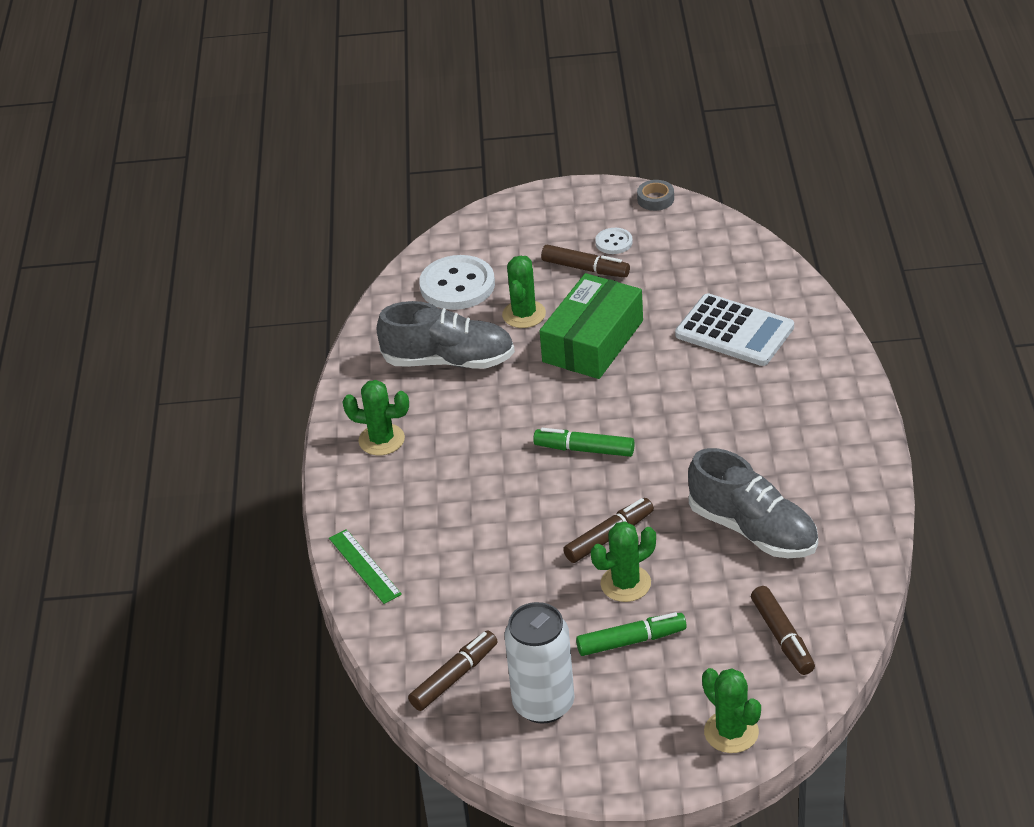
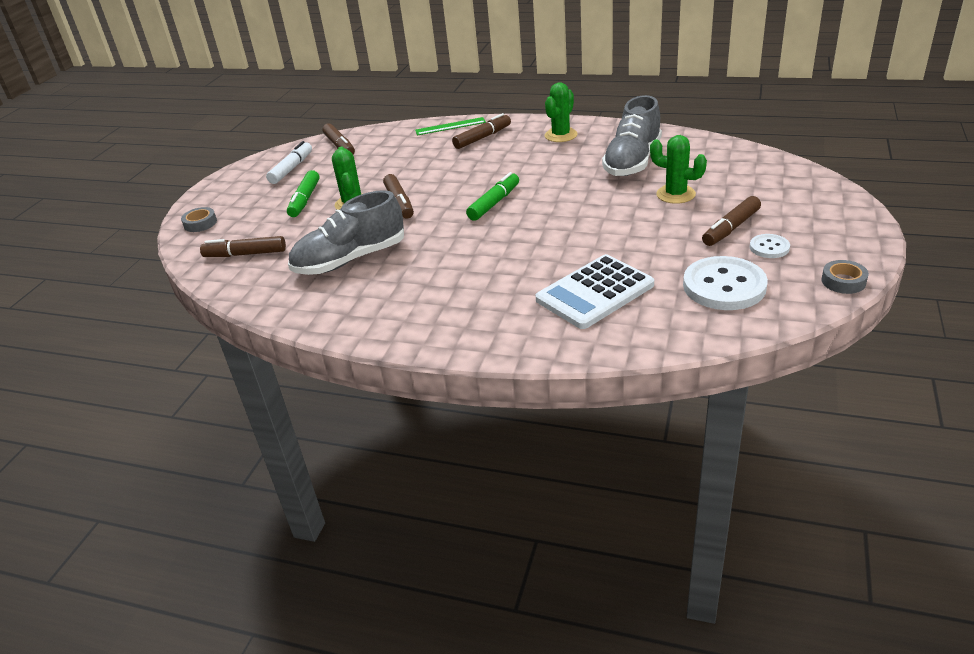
camera: 110 degrees right, 5 degrees down
(400, 517) = (482, 138): none -> brown marker
(457, 285) = (730, 170): white button -> white button (724, 286)
(543, 704) = (291, 169): white can -> white marker
(593, 341) = (622, 220): green box -> none
(731, 732) = (200, 223): green cactus -> grey tape

